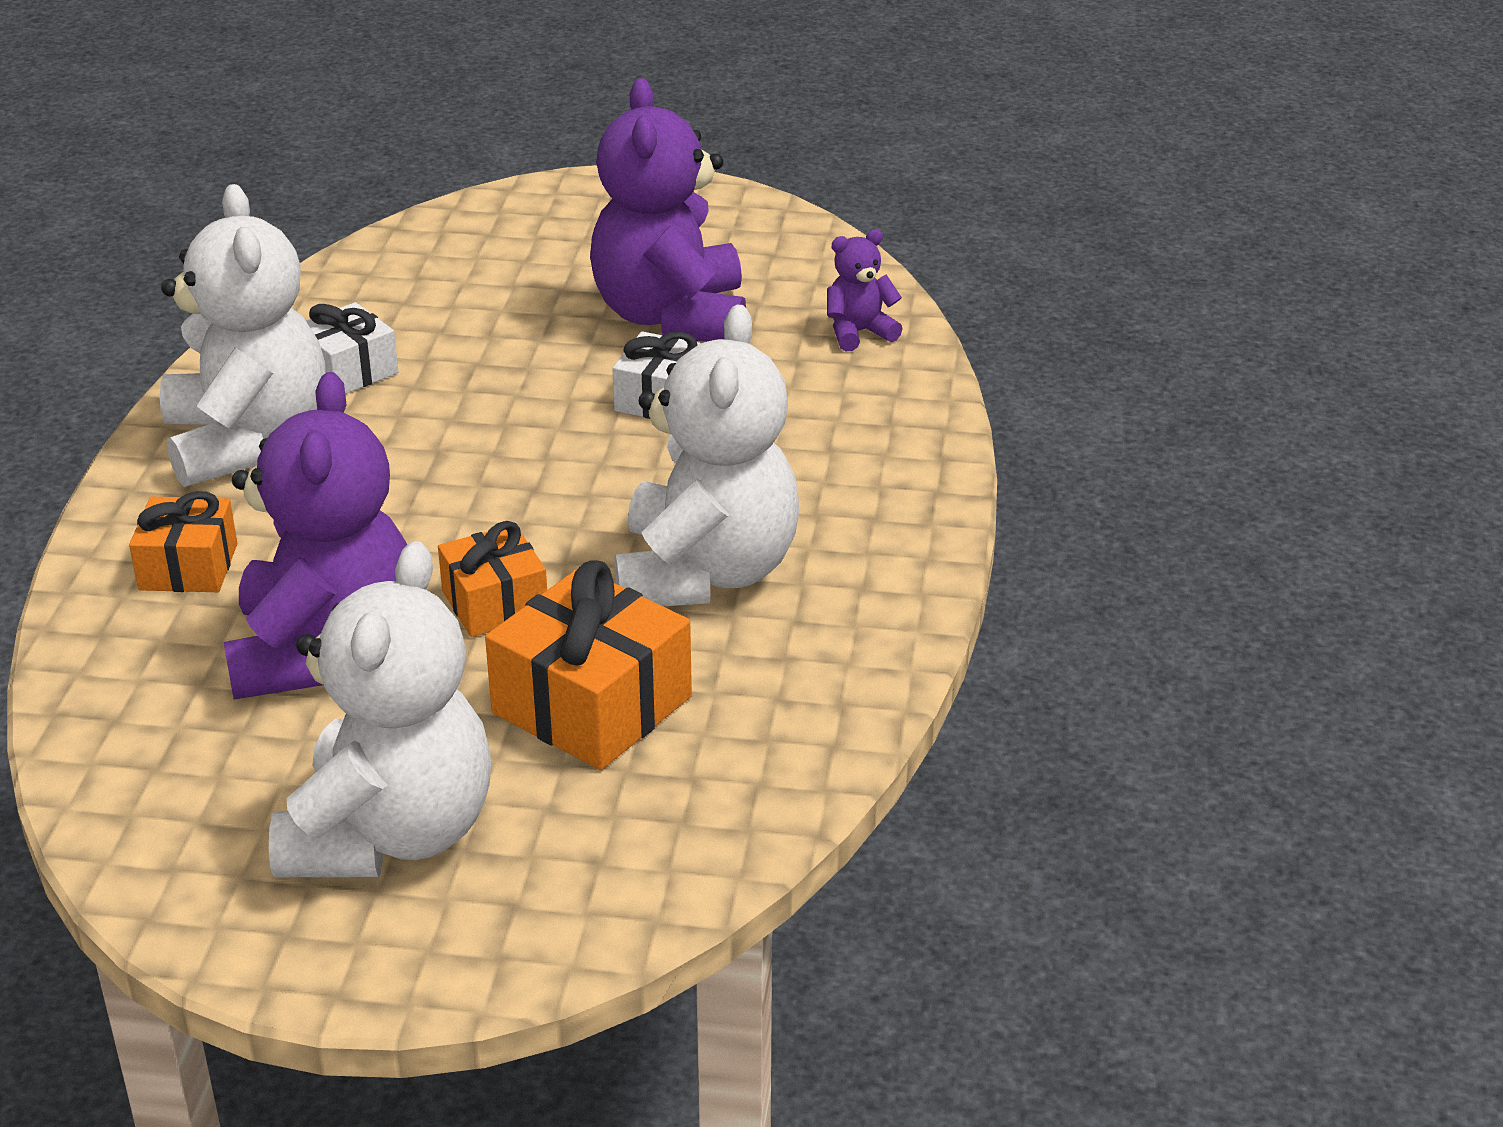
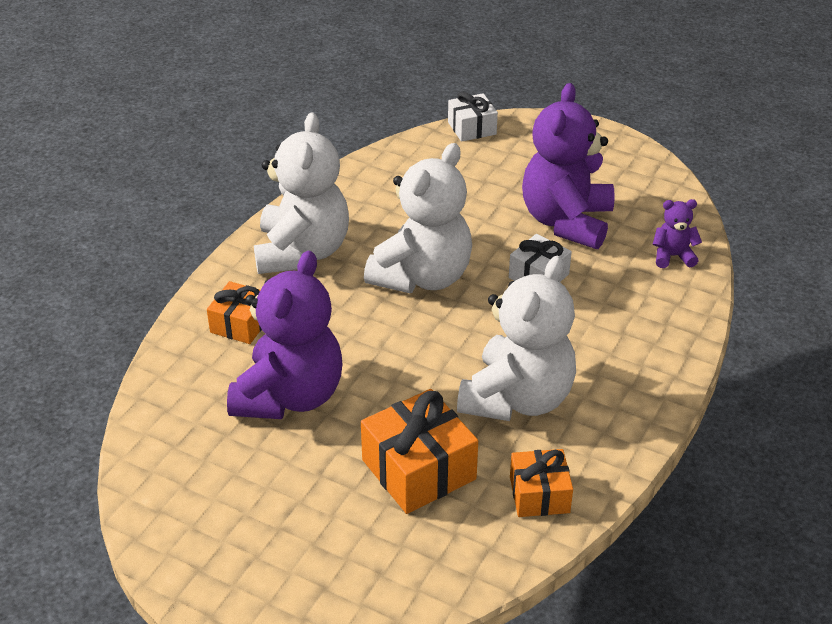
camera: 20 degrees right, 5 degrees up
(348, 370) = (373, 218): white gift -> white gift (472, 128)
(391, 834) = (278, 523): white teddy bear -> white teddy bear (422, 277)
(495, 603) = (392, 388): orange gift -> orange gift (539, 494)

